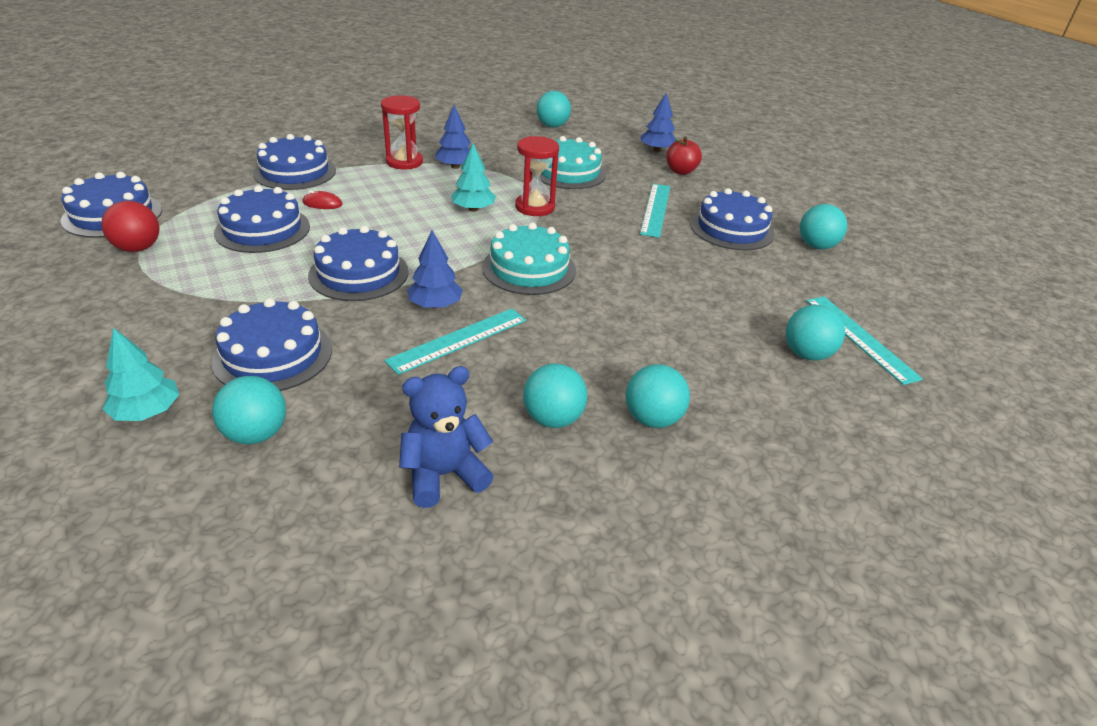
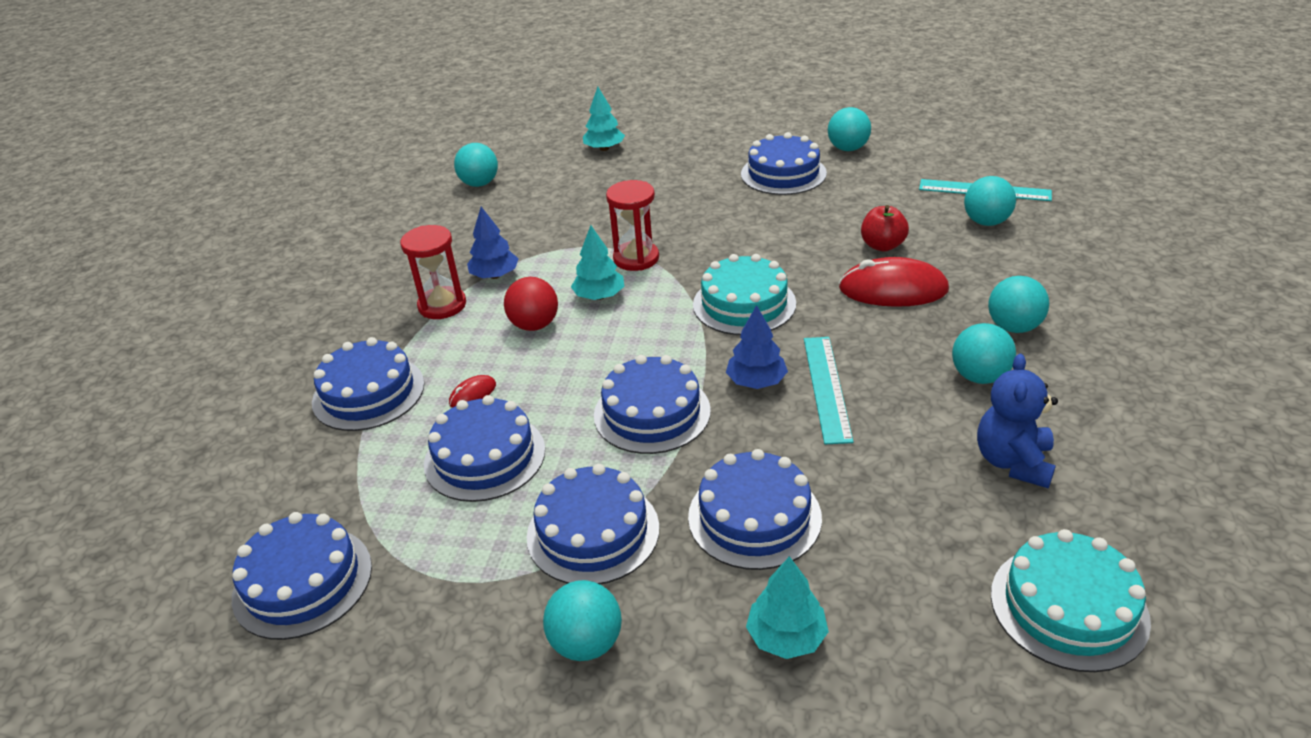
camera: 45 degrees left, 0 degrees up
(138, 248) = (421, 574): red ball -> red ball (534, 325)
(214, 293) = (593, 532): none -> blue cake
(256, 434) = (879, 563): turquoise ball -> turquoise ball (586, 643)
(568, 172) = (589, 213): turquoise cake -> turquoise cake (1068, 607)
(631, 332) = (893, 289): none -> red mouse
(655, 209) = (712, 196): turquoise ruler -> none
(657, 150) = (604, 149): blue tree -> turquoise tree
(680, 171) = (659, 154): red apple -> red apple (882, 245)

